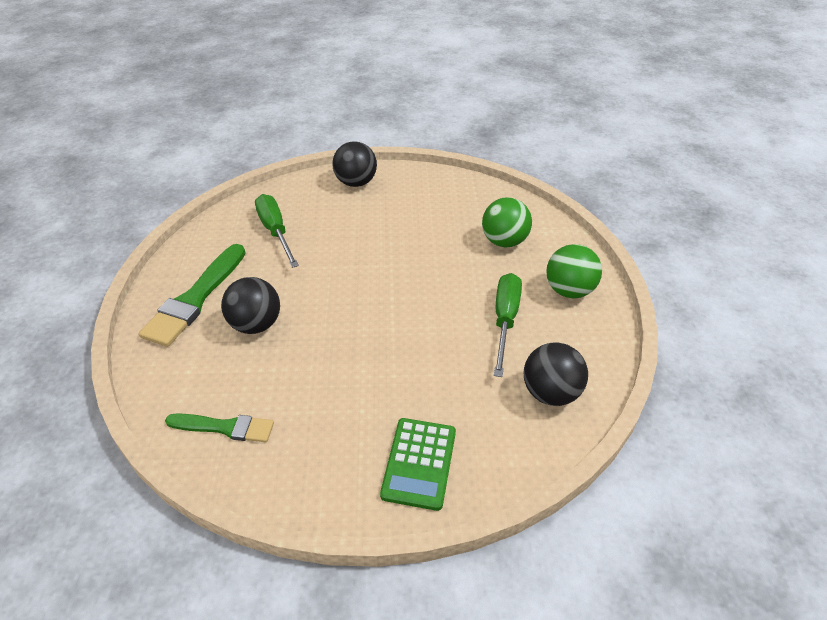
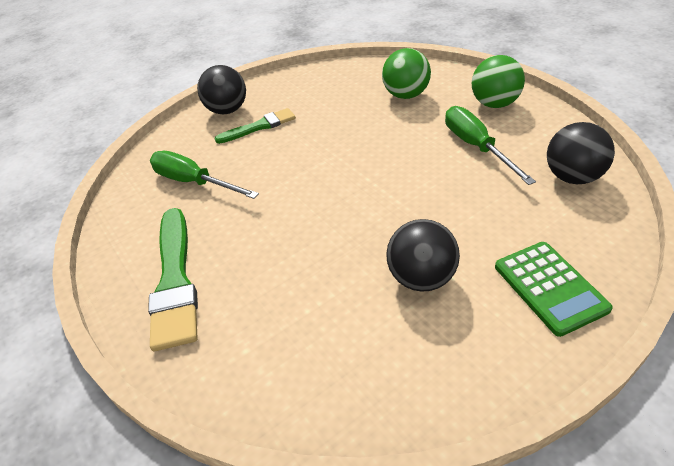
camera: 30 degrees left, 0 degrees up
(225, 427) = (347, 375): green brush -> green brush (259, 126)
(256, 325) = (268, 267): black ball -> black ball (421, 278)

